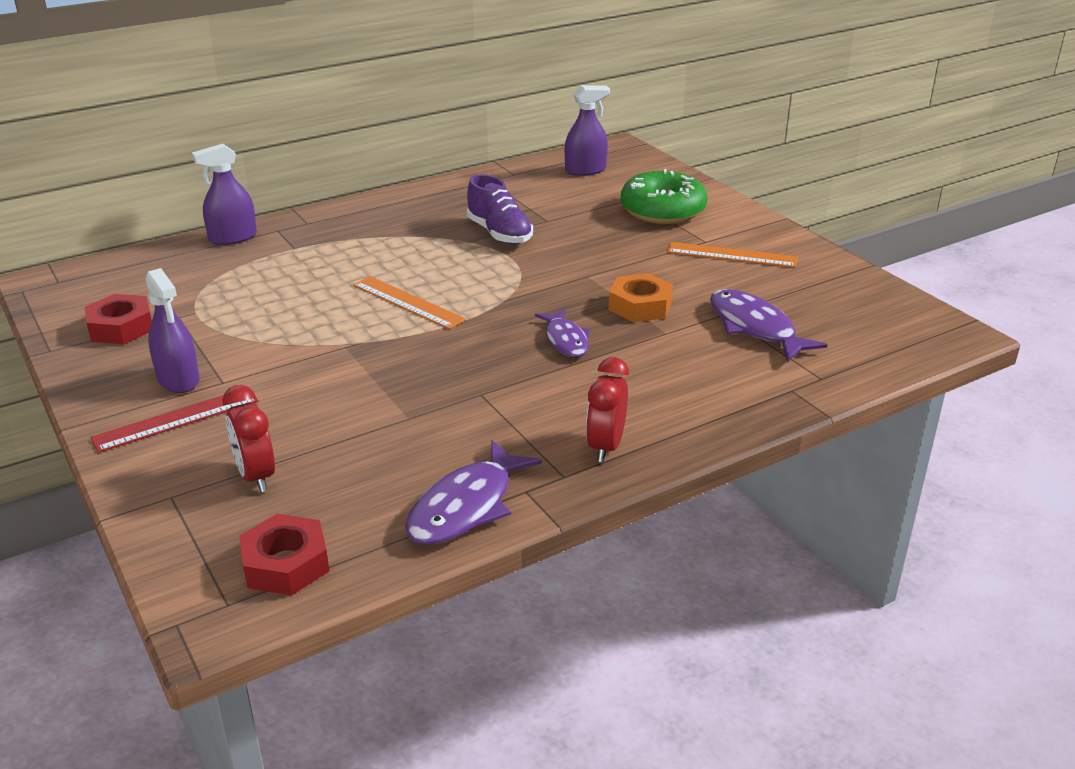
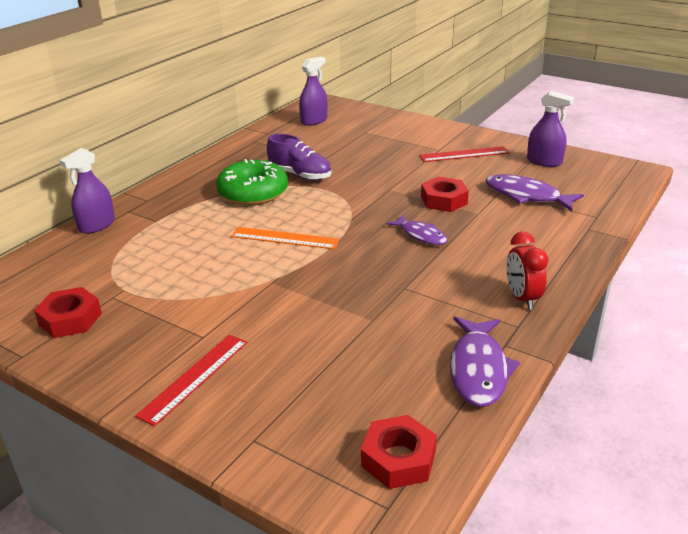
camera: 25 degrees left, 0 degrees up
(178, 379) = (163, 346): purple spray bottle -> purple spray bottle (544, 161)
(256, 476) = (305, 400): red clock -> none
(640, 306) = (443, 200): orange nut -> red nut
(662, 211) = (392, 136): green donut -> green donut (253, 193)
(732, 255) = (464, 154): orange ruler -> red ruler

